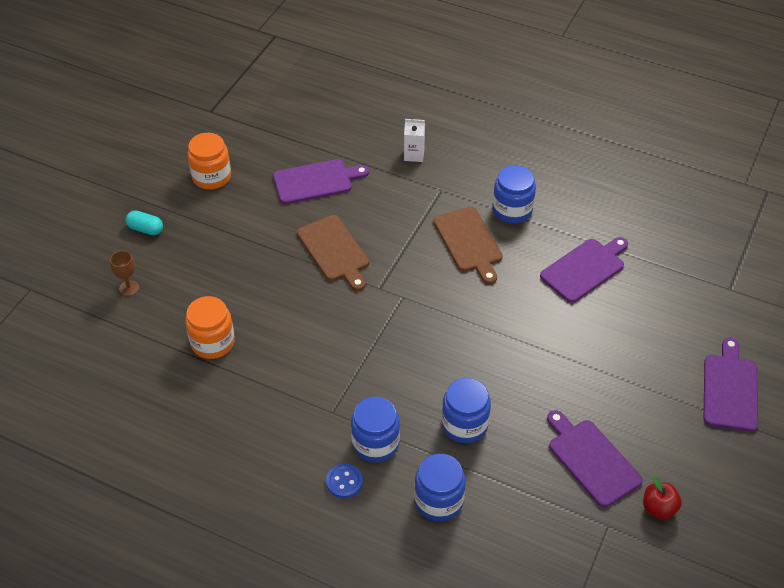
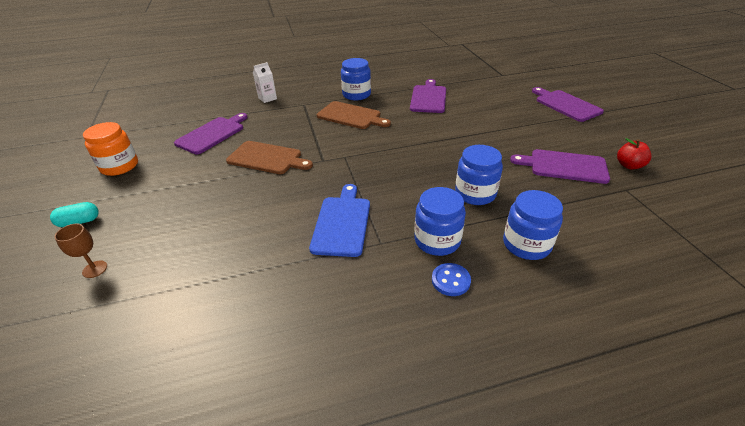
camera: 40 degrees left, 10 degrees down
(212, 342) = (223, 259): orange jar -> none
(324, 371) = (342, 223): none -> blue cutting board

